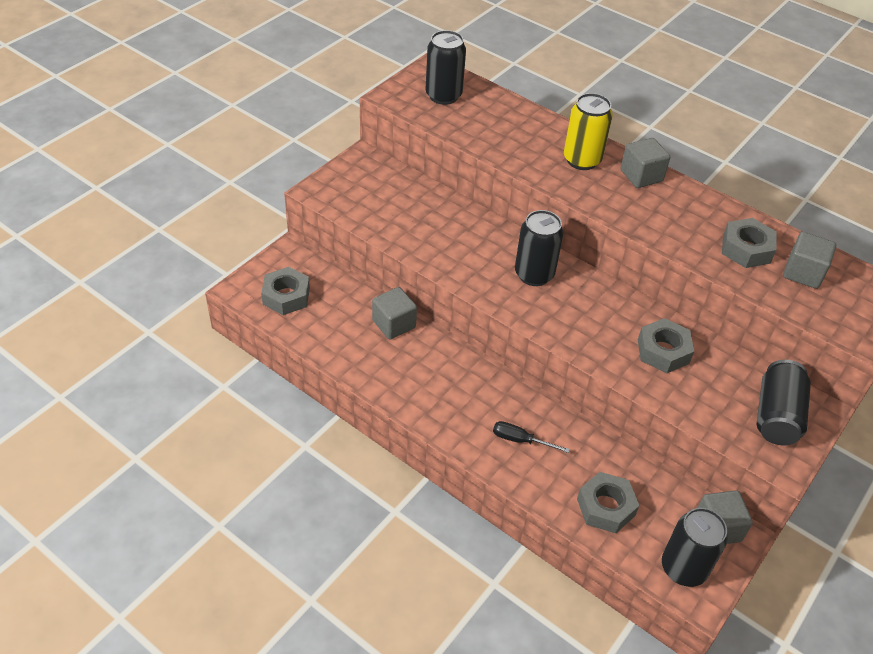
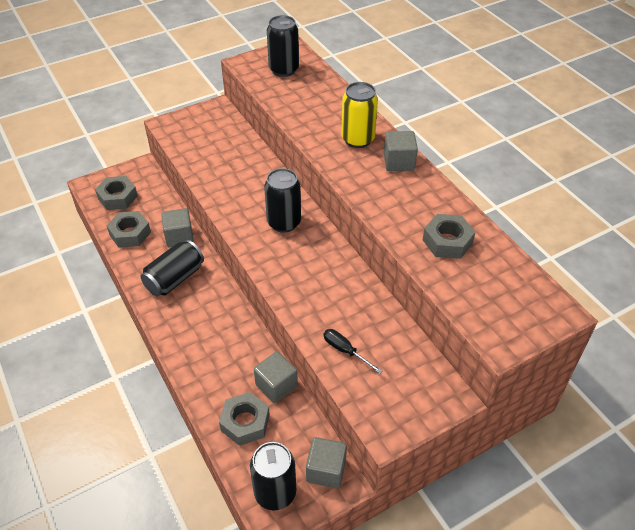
camera: 25 degrees right, 0 degrees up
(520, 440) = (214, 350): black screwdriver -> black screwdriver (345, 351)
(663, 351) = (347, 310): grey nut -> grey nut (130, 233)
(776, 416) = (408, 390): black can -> black can (174, 279)
(803, 273) = (485, 274): grey cube -> grey cube (276, 385)

